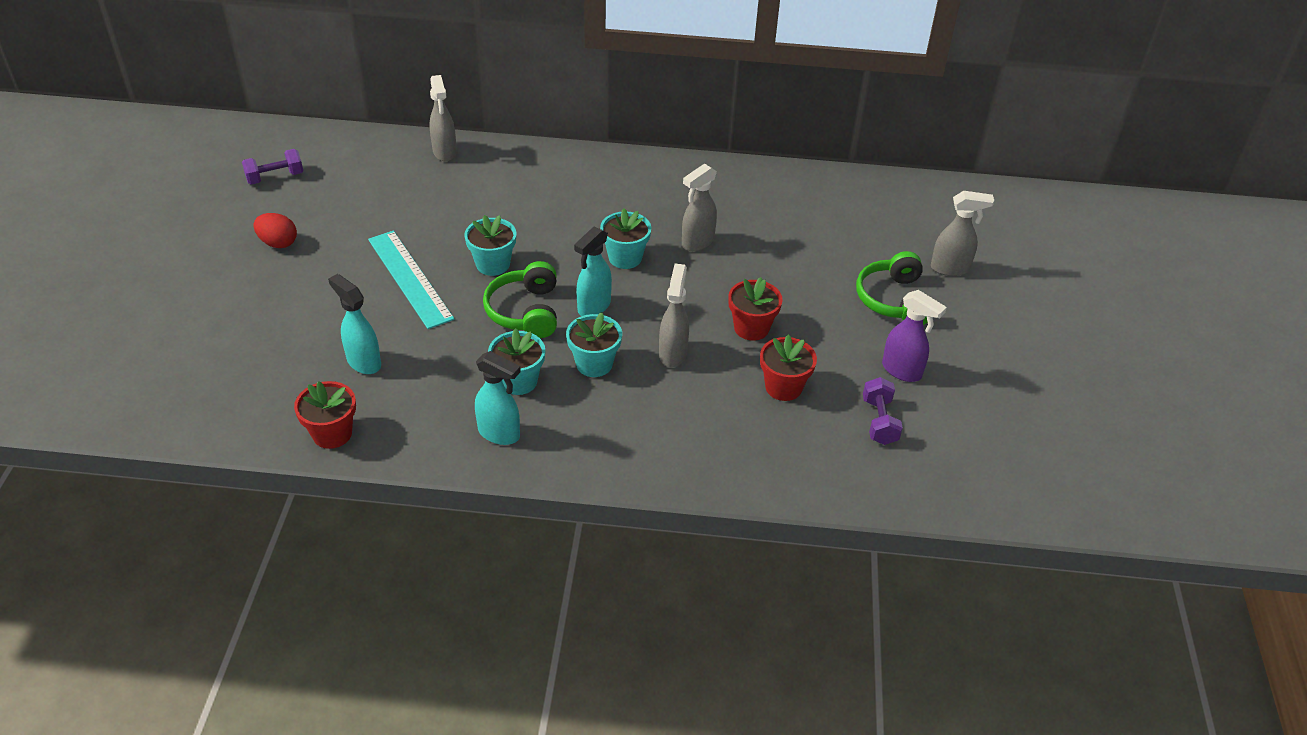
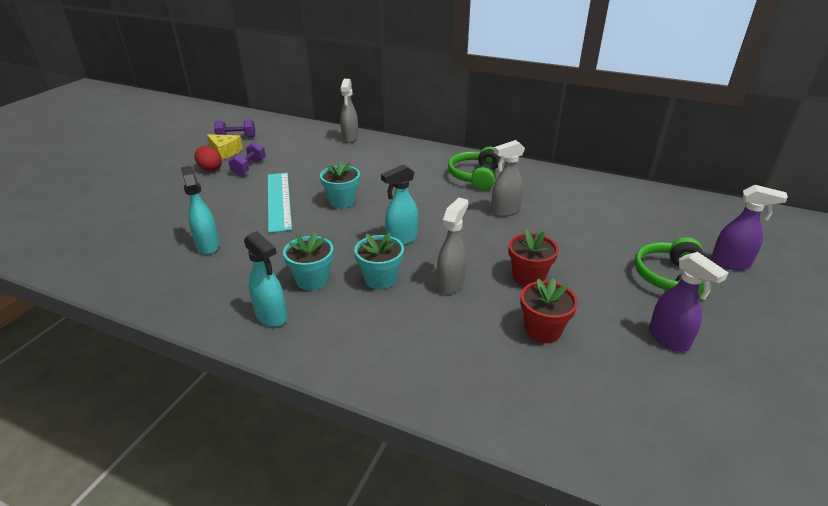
camera: 20 degrees right, 10 degrees down
(277, 208) = (225, 152): none -> yellow cheese
(332, 433) = (146, 289): red flower pot -> none
(525, 311) = (347, 234): green headphones -> green headphones (475, 177)
(625, 258) = (443, 212): turquoise flower pot -> none
(879, 421) = (635, 382): purple dumbbell -> purple dumbbell (249, 167)
(950, 268) = (730, 263): grey spray bottle -> purple spray bottle

